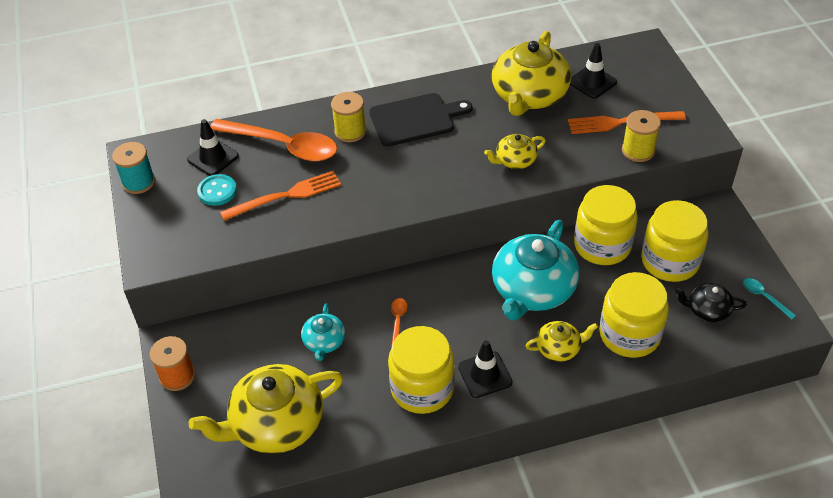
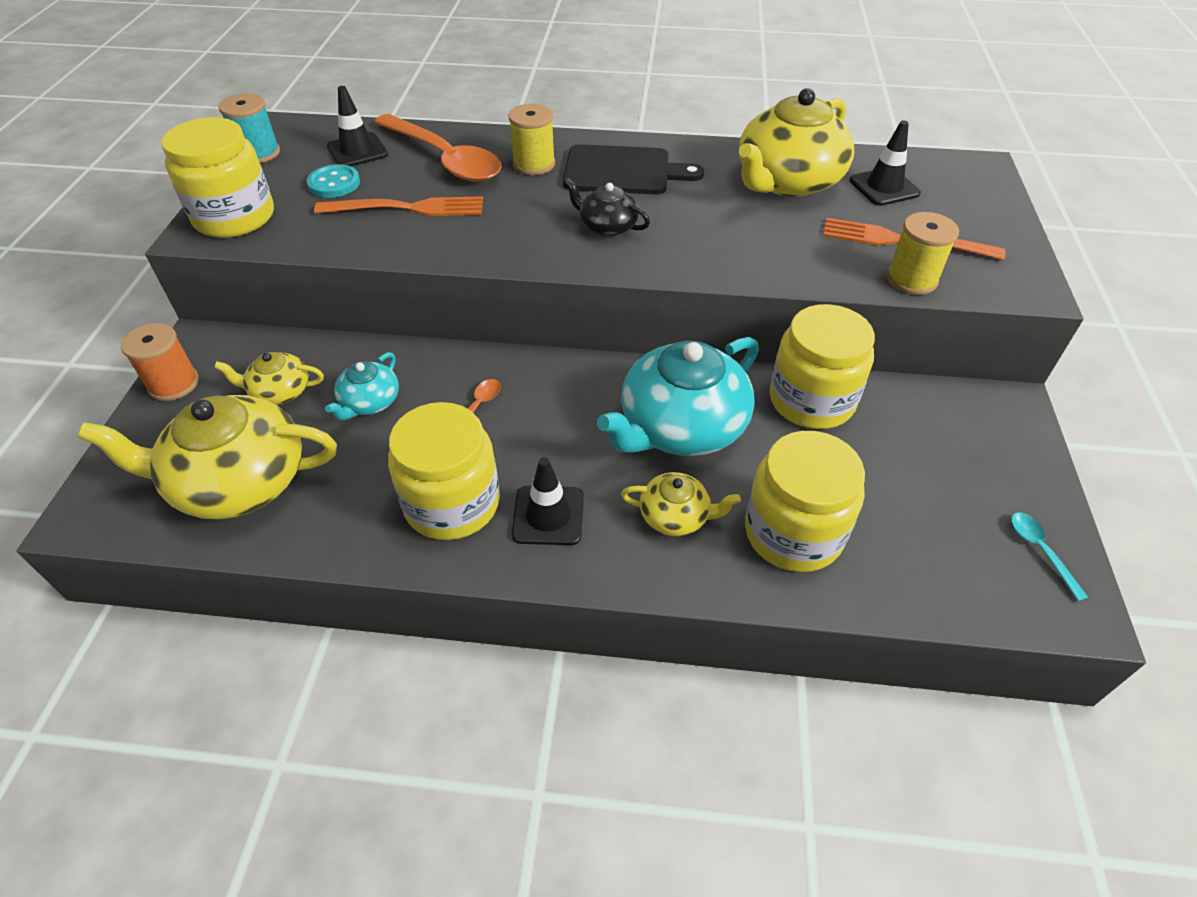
camera: 20 degrees right, 0 degrees up
(515, 160) = (725, 246): yellow teapot -> yellow teapot (280, 391)
(670, 261) = (904, 451): yellow jar -> yellow jar (234, 217)
(707, 310) = (935, 539): black teapot -> black teapot (607, 226)

